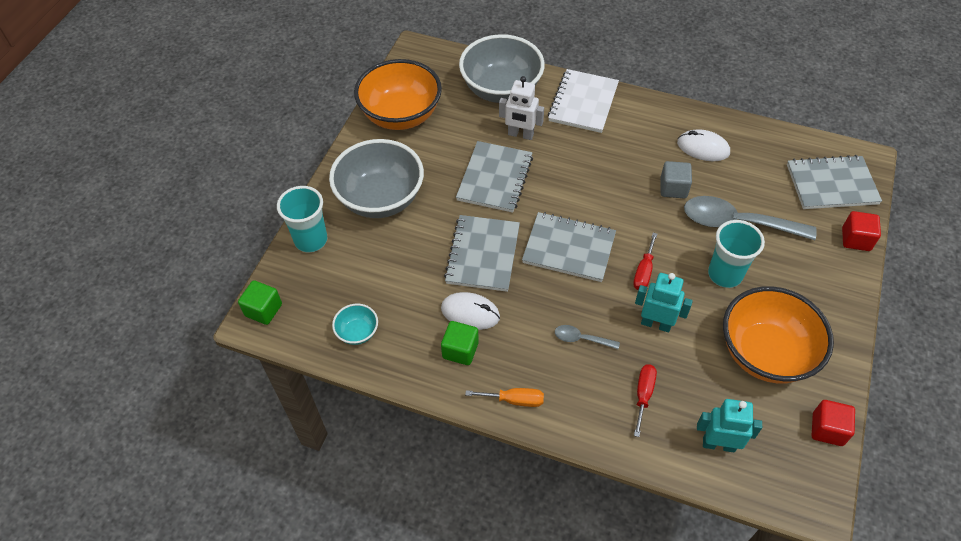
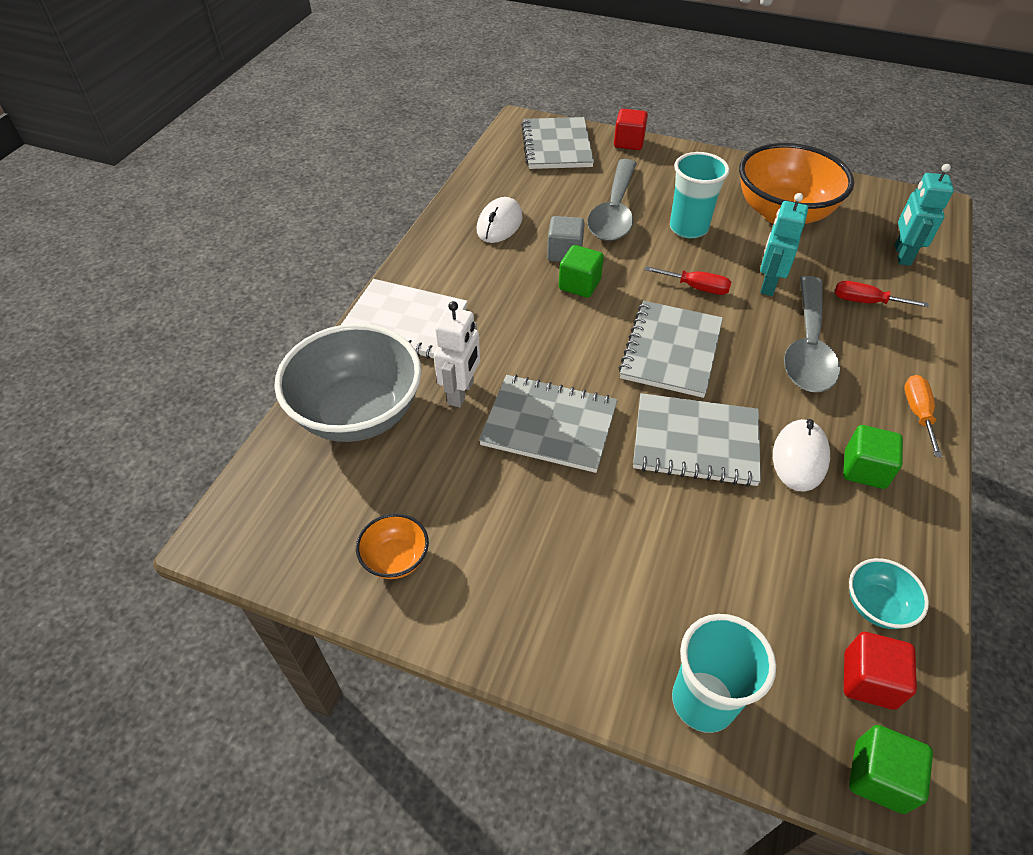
camera: 90 degrees left, 5 degrees down
(380, 199) = (597, 584): grey bowl -> none
(401, 115) = (396, 559): orange bowl -> orange bowl, size x0.44
(581, 339) = (807, 347): grey spoon -> grey spoon, size x2.18
(636, 197) = (579, 285): none -> green cube
(827, 429) = (855, 188): red cube -> red cube (869, 680)

